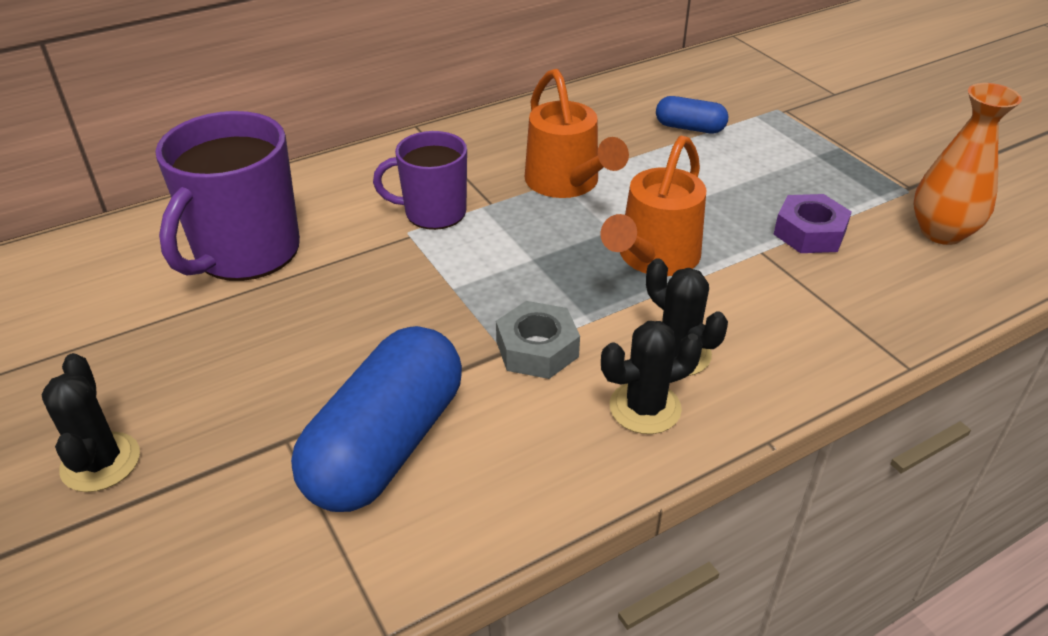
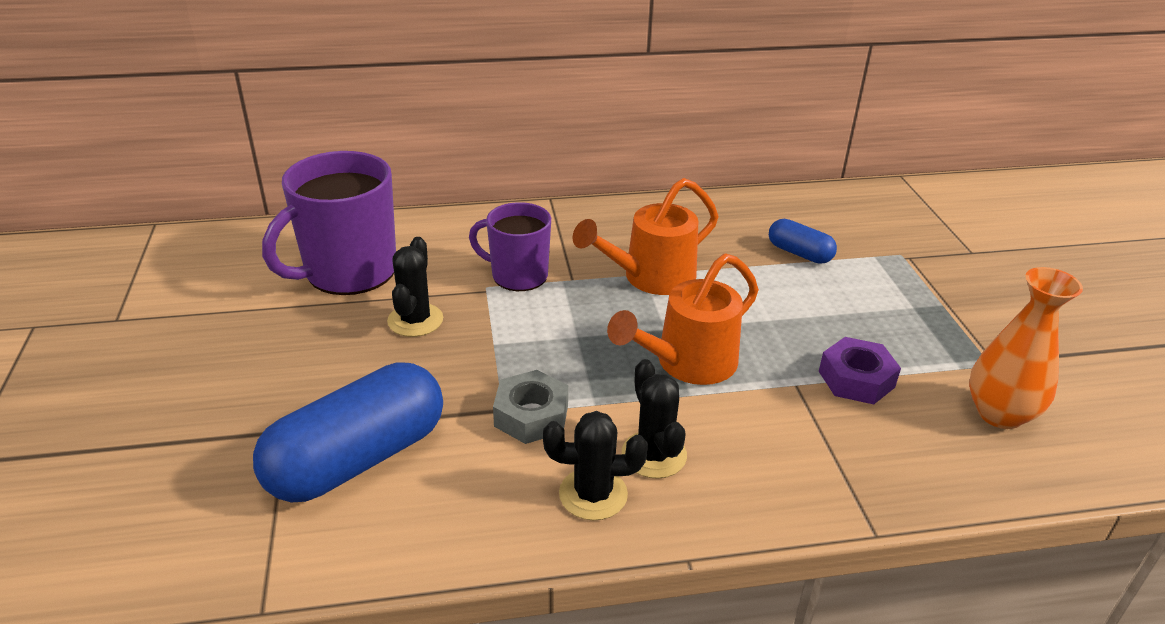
camera: 20 degrees right, 5 degrees down
(100, 462) = (145, 407): black cactus -> black cactus (415, 320)
(567, 184) = (650, 278): orange watering can -> orange watering can turned 60 degrees clockwise

